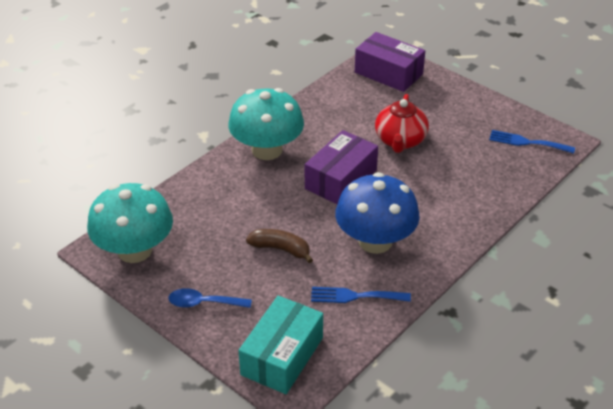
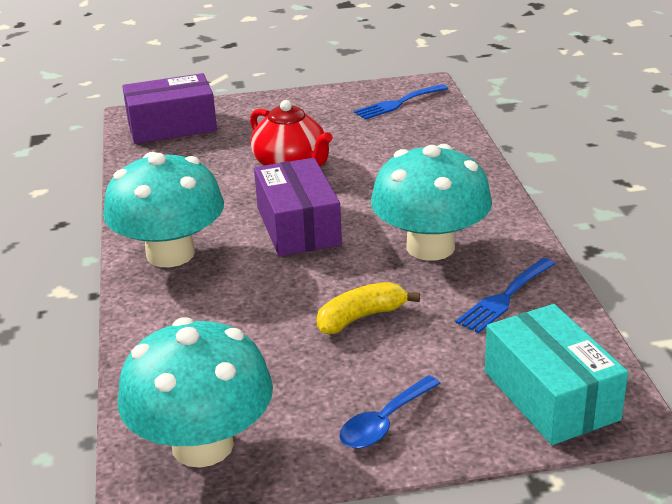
camera: 50 degrees left, 10 degrees down
(281, 249) = (361, 317): brown banana -> yellow banana
(375, 241) = (430, 247): blue mushroom -> turquoise mushroom

